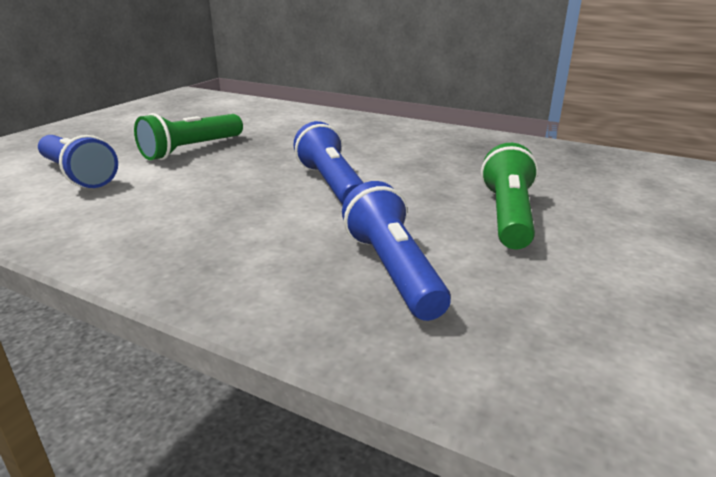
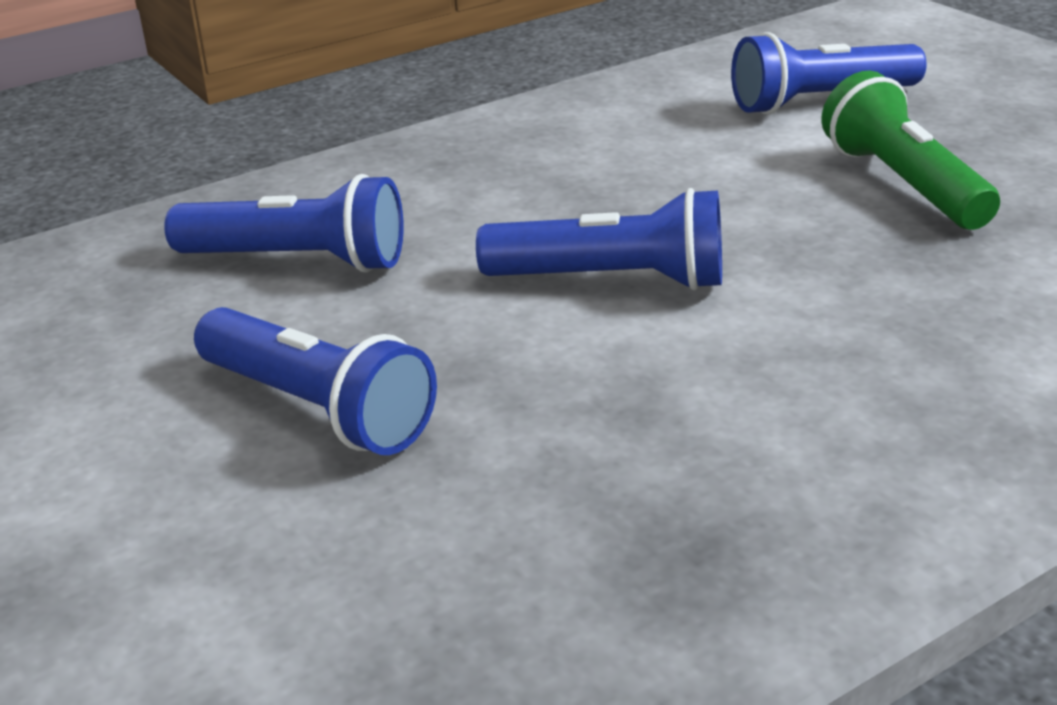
camera: 120 degrees right, 5 degrees up
(508, 216) = (317, 408): green flashlight -> blue flashlight

